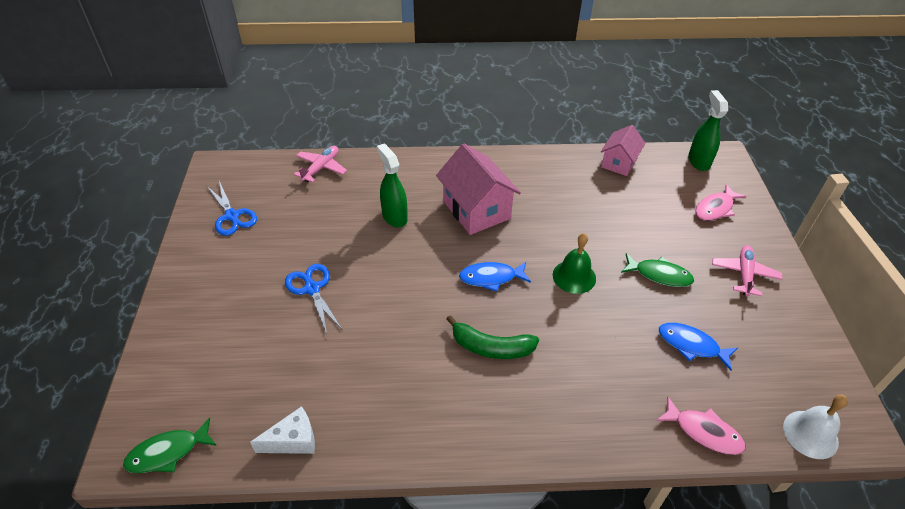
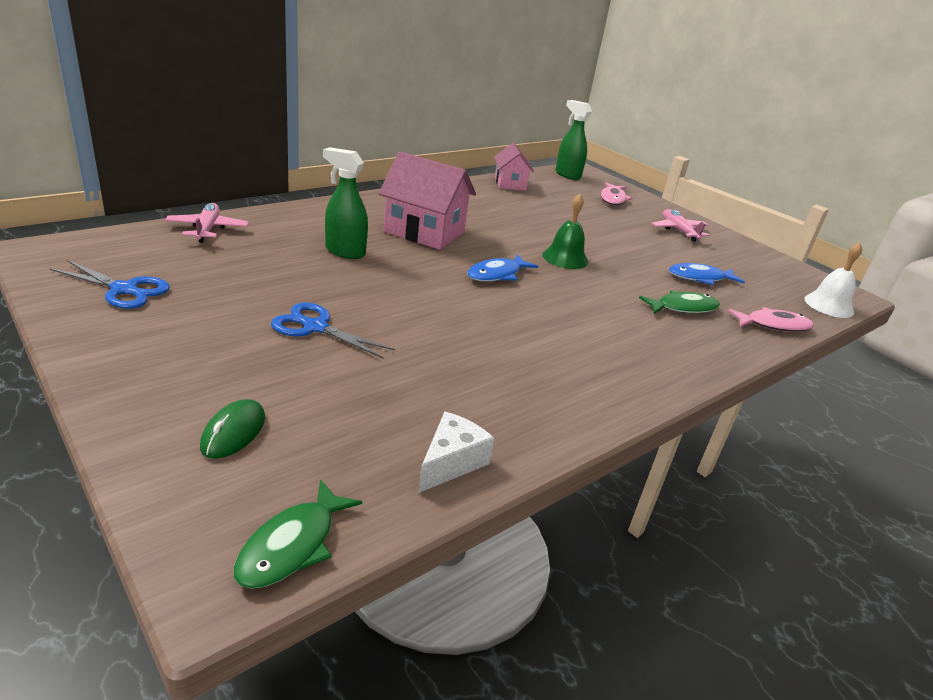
camera: 40 degrees left, 15 degrees down
(201, 359) = (233, 432): none -> green mouse
(491, 347) = (558, 321): green banana -> none
(659, 275) = (625, 243): green fish -> green fish (683, 308)

